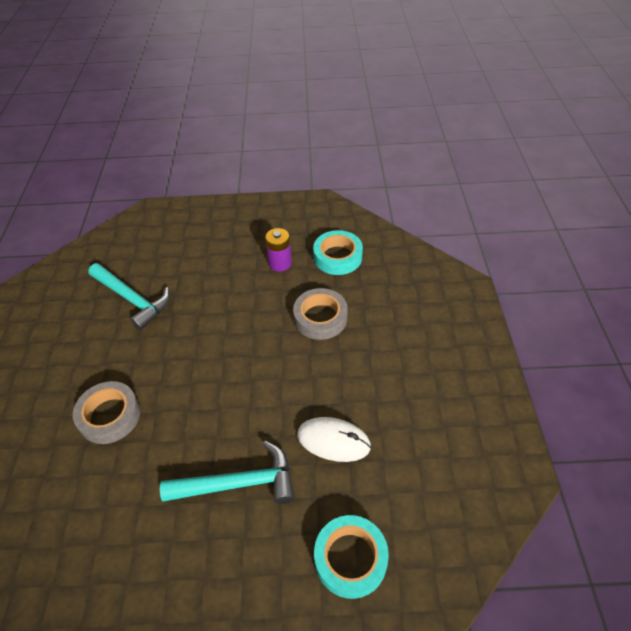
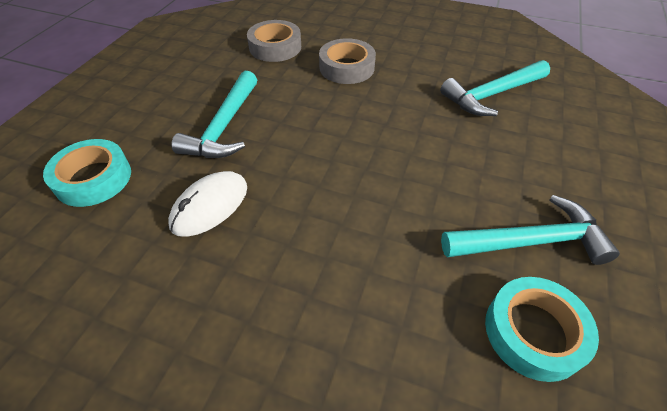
camera: 110 degrees right, 0 degrees up
(280, 263) = (530, 241): purple battery -> turquoise hammer
(320, 318) = (397, 256): grey tape -> grey tape (275, 47)

